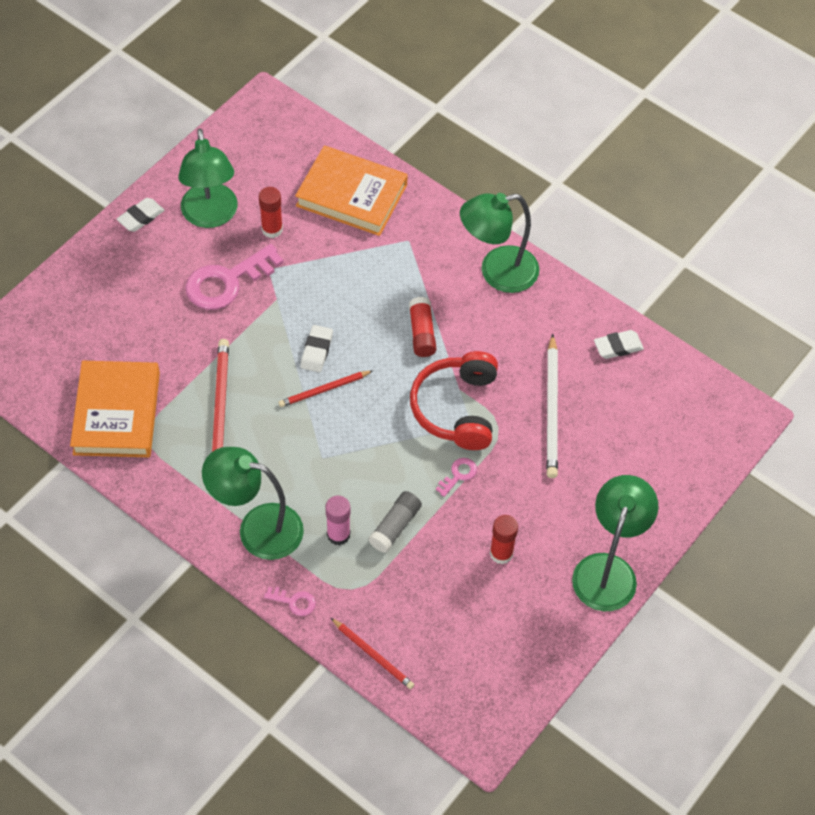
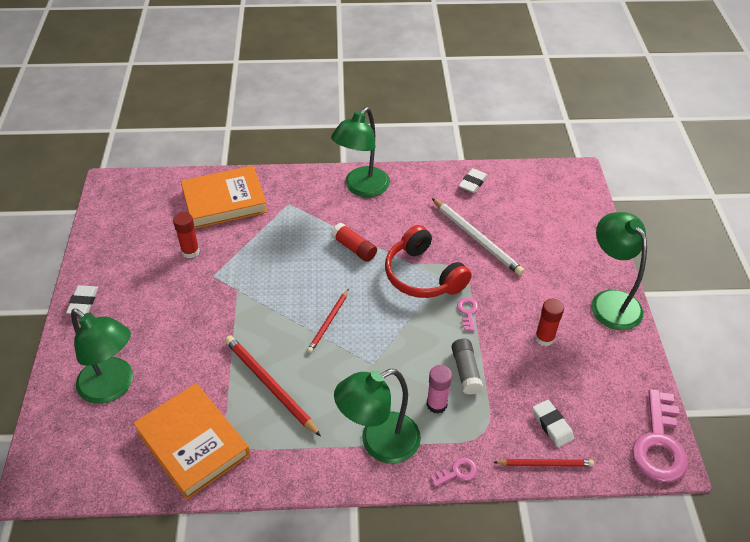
camera: 40 degrees left, 10 degrees down
(210, 216) = (137, 270): green lamp -> green lamp (113, 387)
(227, 282) = (191, 302): pink key -> pink key (659, 444)
(316, 351) = (298, 302): white eraser -> white eraser (552, 425)

